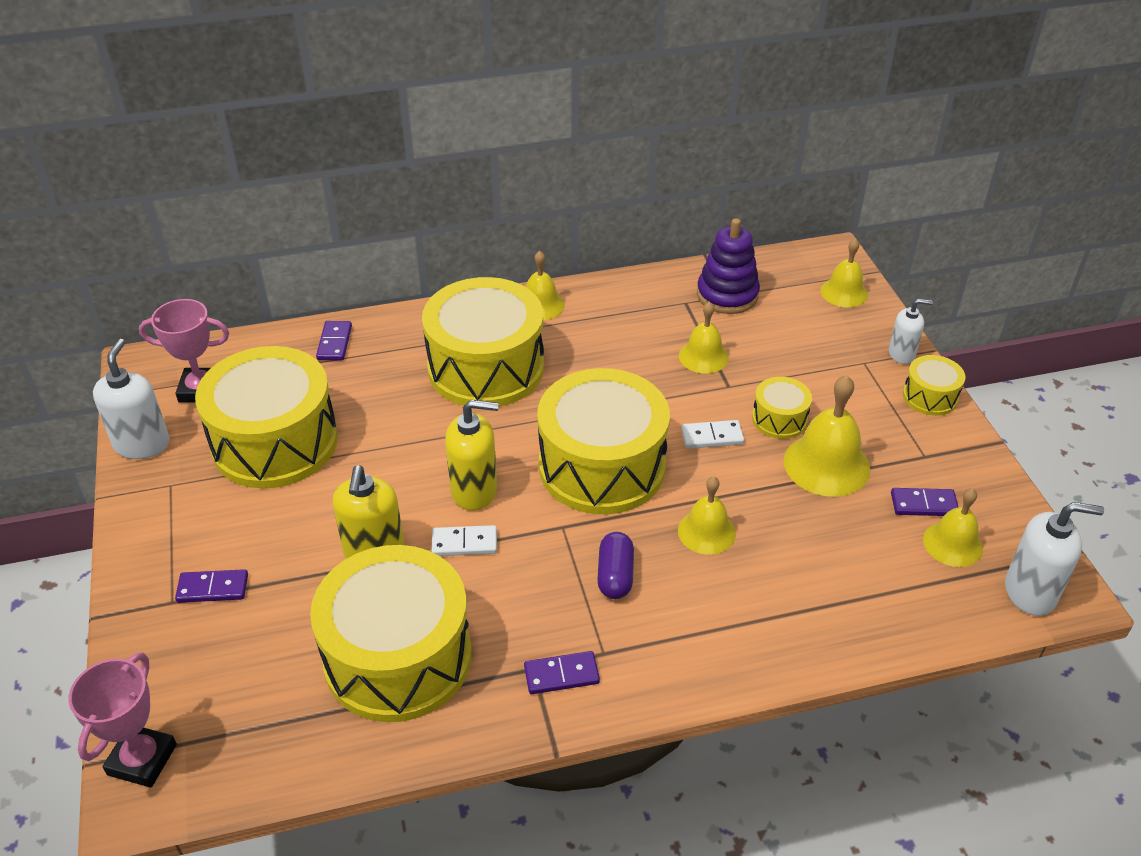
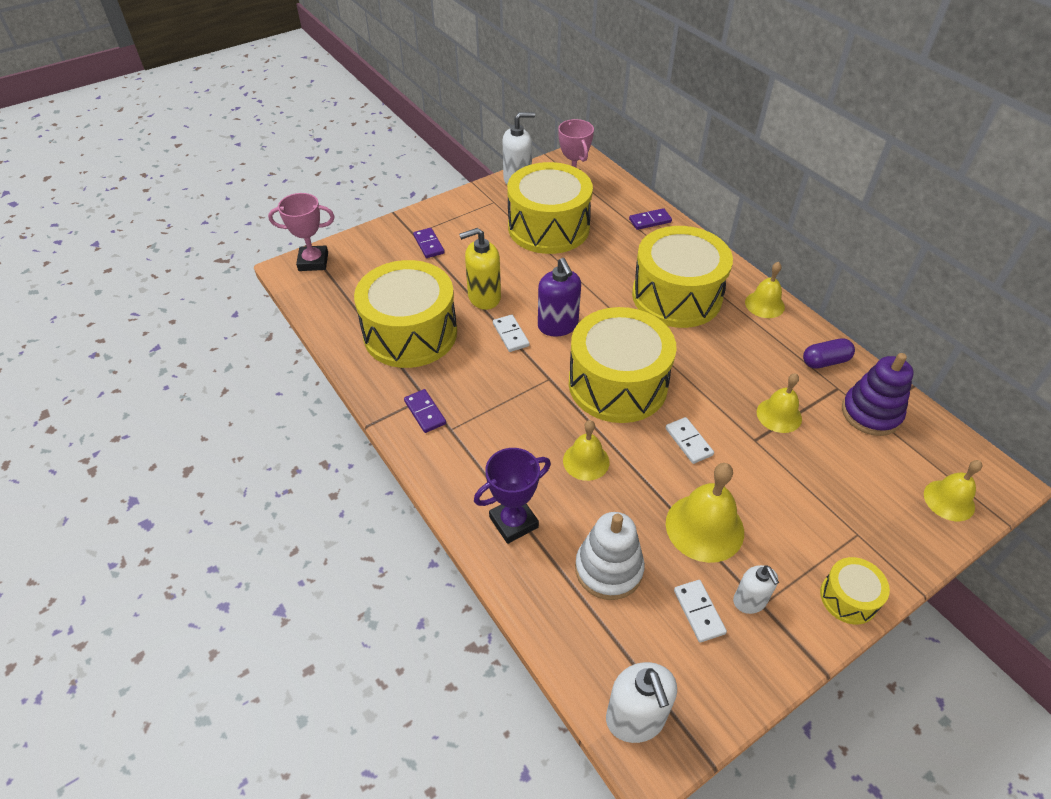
camera: 70 degrees right, 5 degrees up
(474, 490) = (558, 326): yellow soap dispenser -> purple soap dispenser
(615, 575) = (519, 418): purple capsule -> purple capsule (825, 361)
(772, 625) = (513, 522): none -> purple trophy
(779, 419) = (738, 483): yellow drum -> none
(858, 558) = (608, 569): none -> white stacking toy
(902, 354) = (894, 564): white soap dispenser -> white soap dispenser (749, 601)
(924, 504) = (698, 612): purple domino -> white domino
(952, 543) = (663, 642): yellow bell -> none

